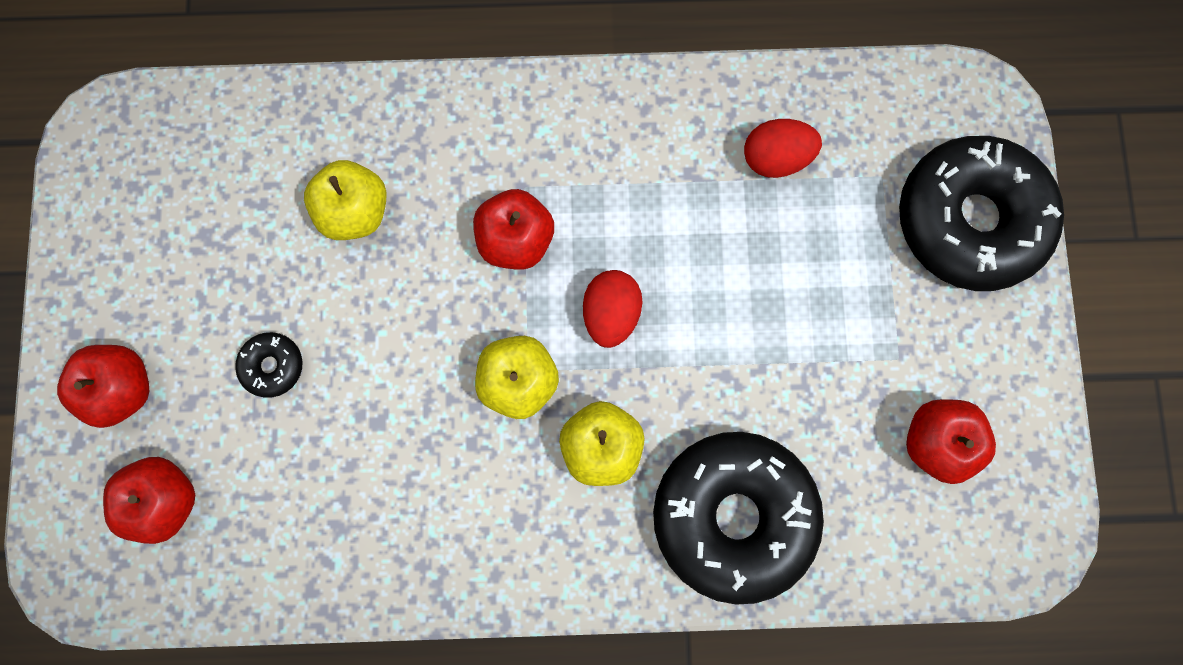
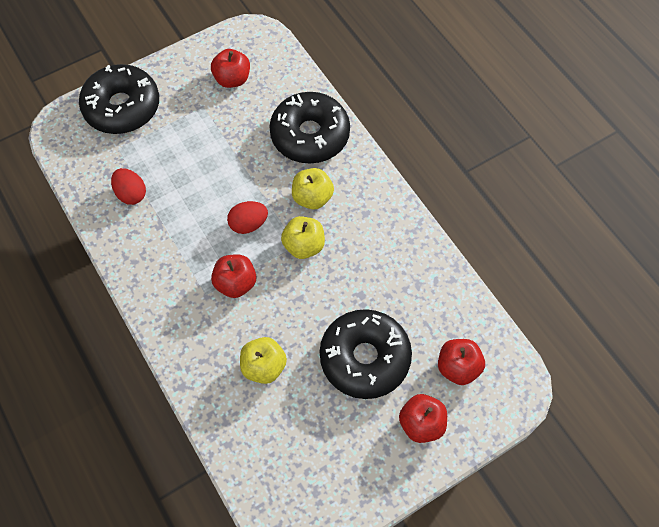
camera: 120 degrees left, 15 degrees down
(272, 366) = (365, 358): black donut -> black donut, size x2.46

